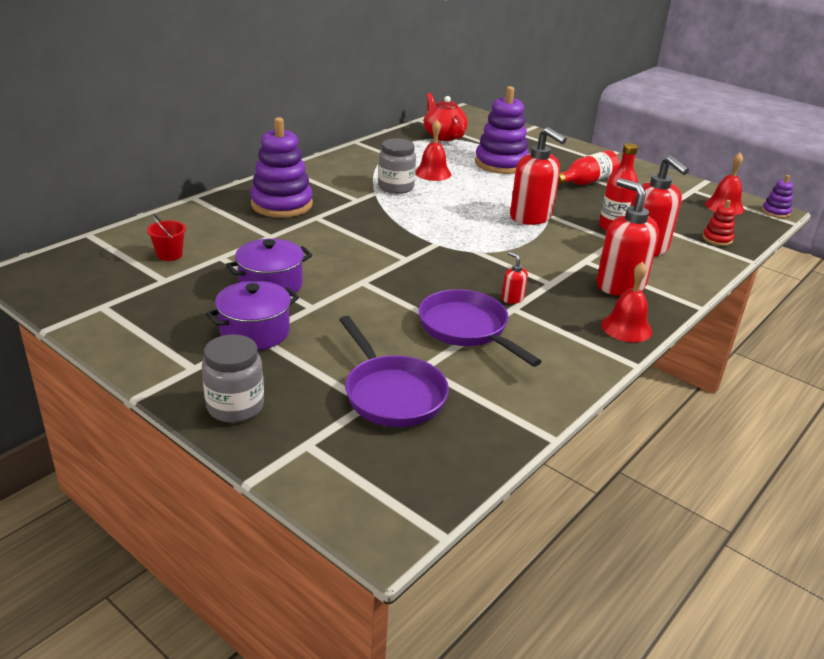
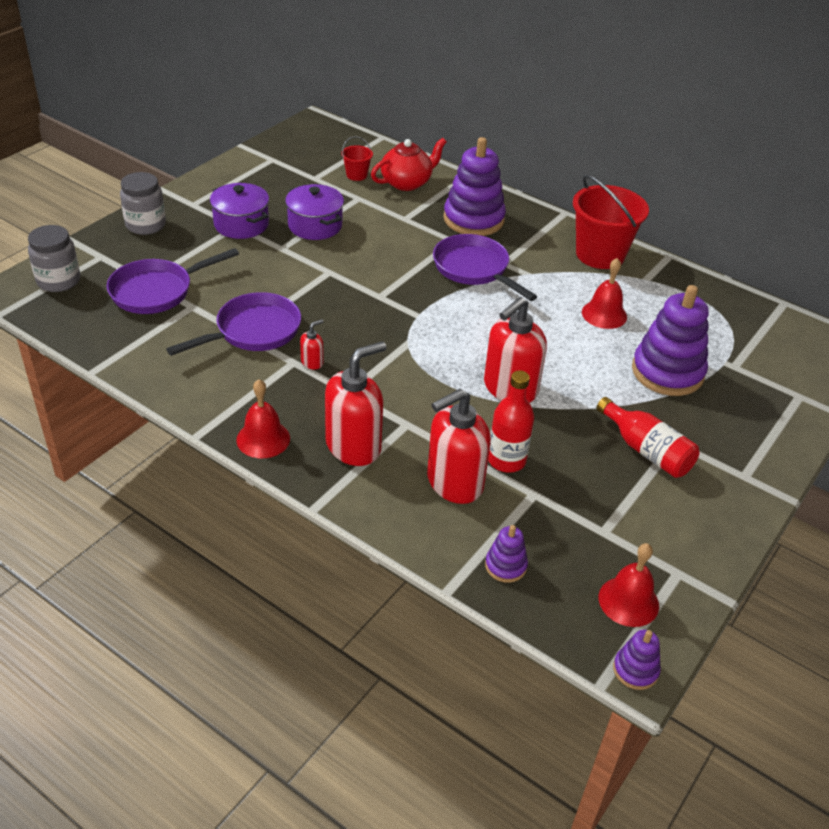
camera: 85 degrees right, 10 degrees up
(350, 163) = (600, 254): none -> red bucket
(365, 213) = (474, 269): none -> purple pan
(396, 187) = (548, 287): grey jar -> grey jar (58, 281)
(443, 136) = (737, 324): red teapot -> red teapot (407, 182)
(717, 239) = (505, 566): red stacking toy -> purple stacking toy

